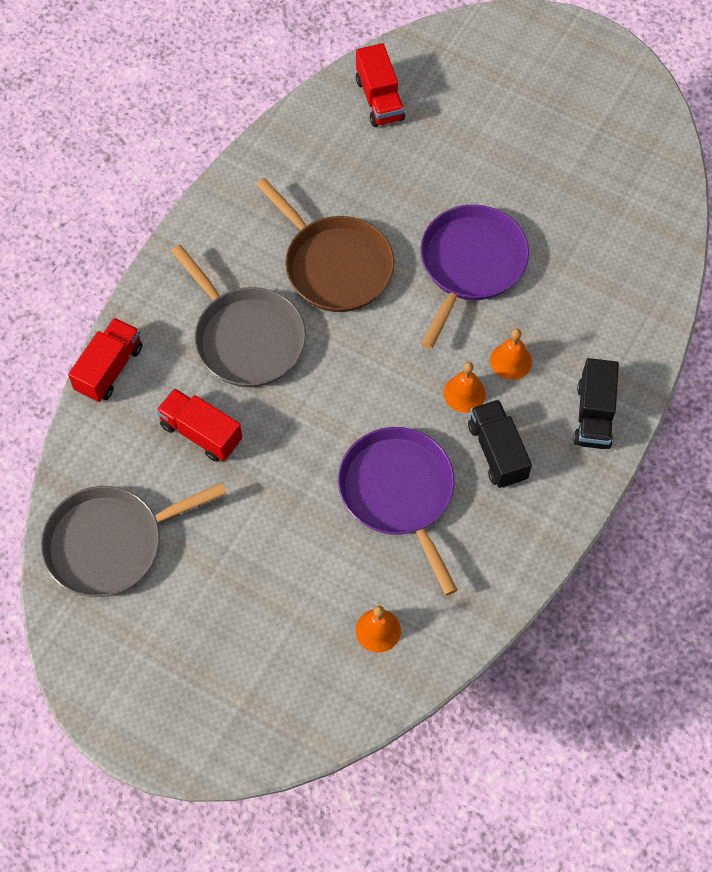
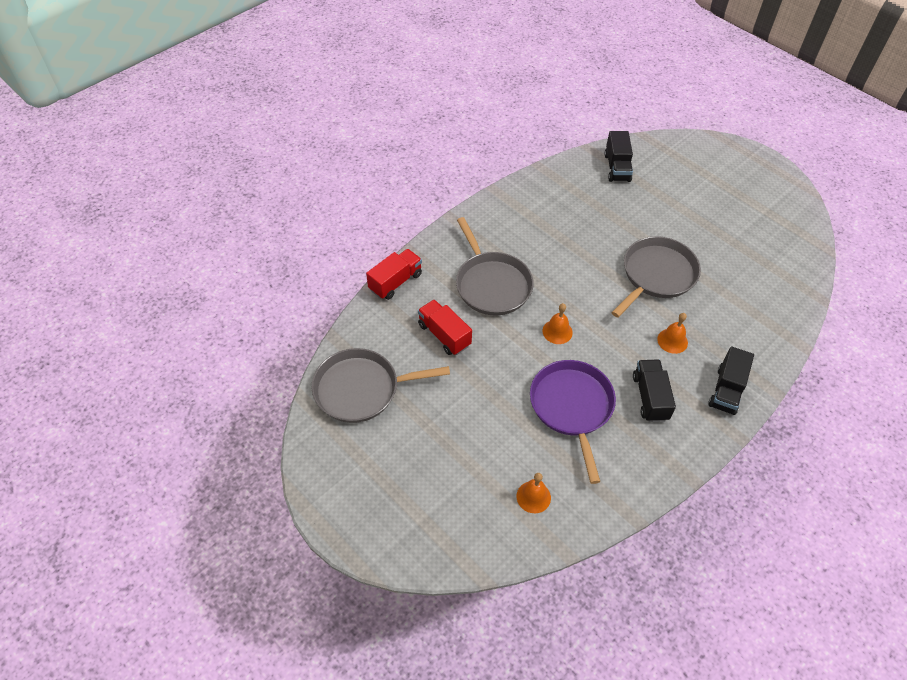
camera: 15 degrees right, 10 degrees down
(334, 265) = (563, 255): brown pan -> none
(379, 99) = (617, 167): red truck -> black truck
(464, 393) = (634, 353): orange bell -> orange bell (557, 331)
(470, 265) = (656, 275): purple pan -> grey pan

